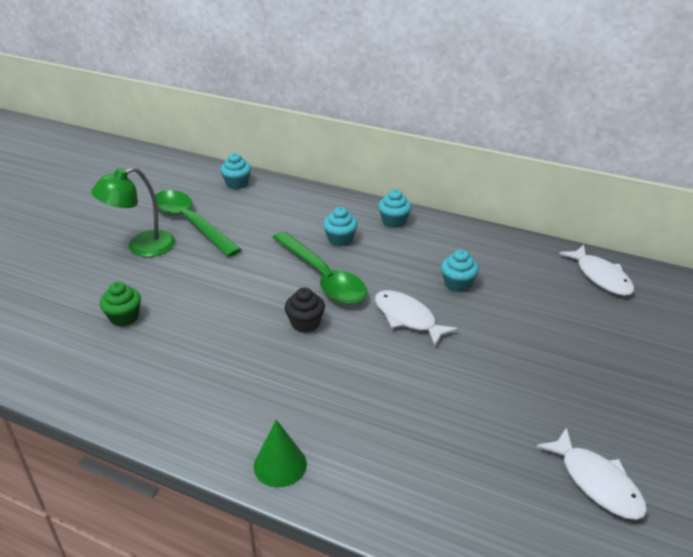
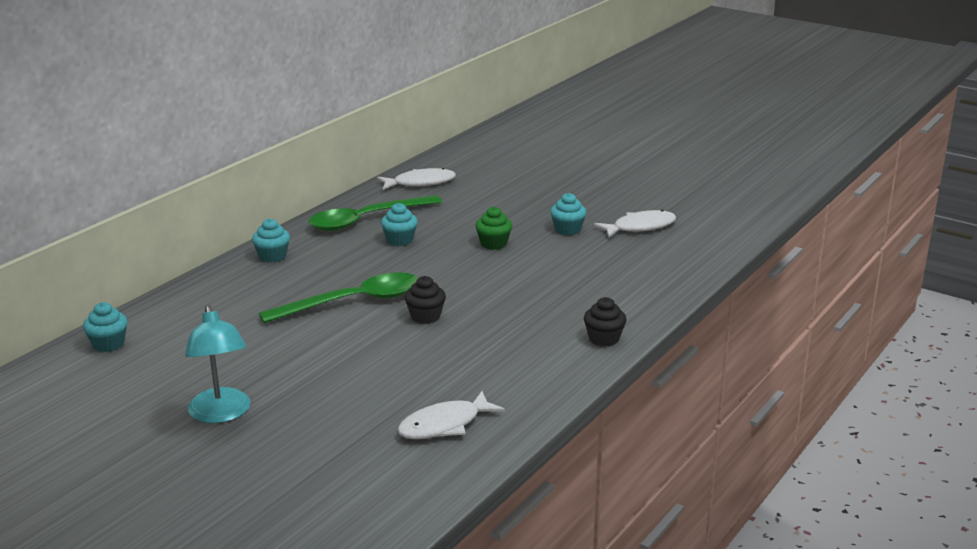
camera: 80 degrees left, 10 degrees down
(124, 317) = (367, 421): green cupcake -> green cupcake (493, 244)
(141, 247) = (221, 414): green lamp -> turquoise lamp
(190, 222) = (185, 379): green spoon -> green spoon (366, 220)
(280, 465) = (604, 339): green cone -> black cupcake
(340, 239) = (289, 288): turquoise cupcake -> turquoise cupcake (567, 229)
(408, 318) = (439, 268): white fish -> white fish (444, 425)

